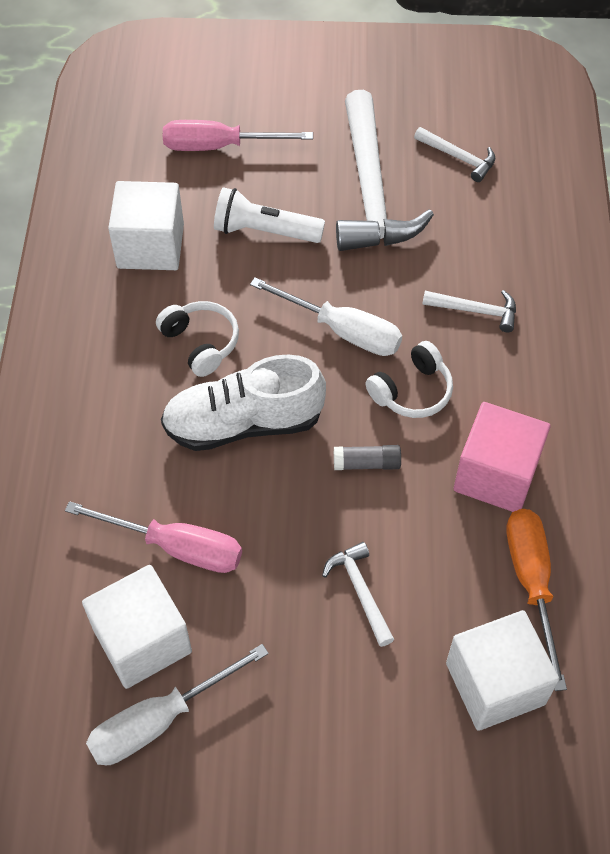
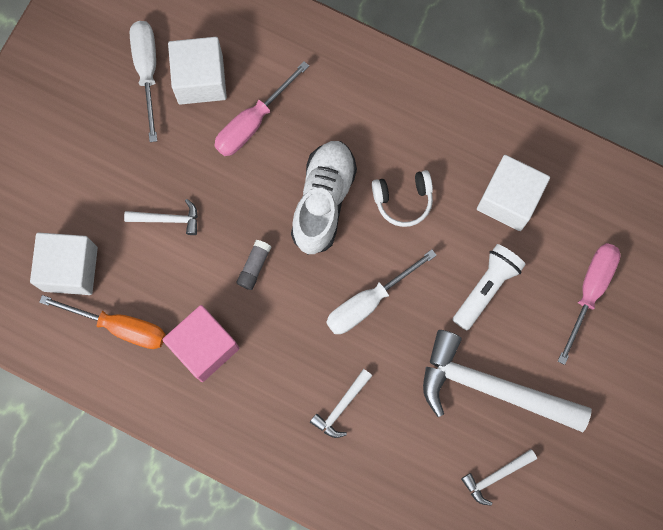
camera: 115 degrees right, 20 degrees up
(412, 391) = (295, 325): white headphones -> none

